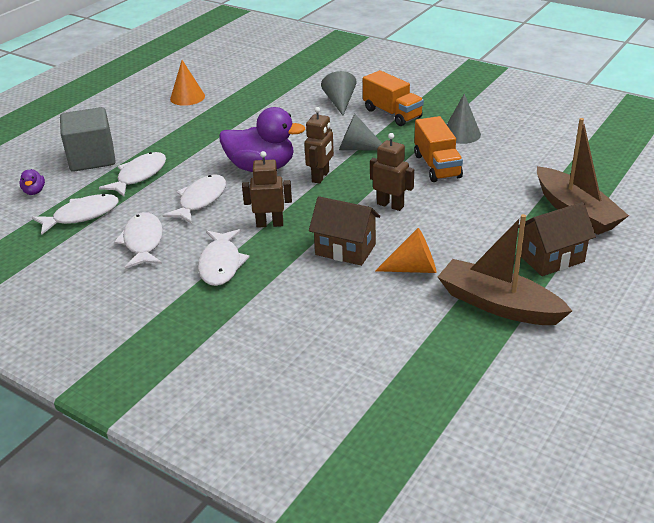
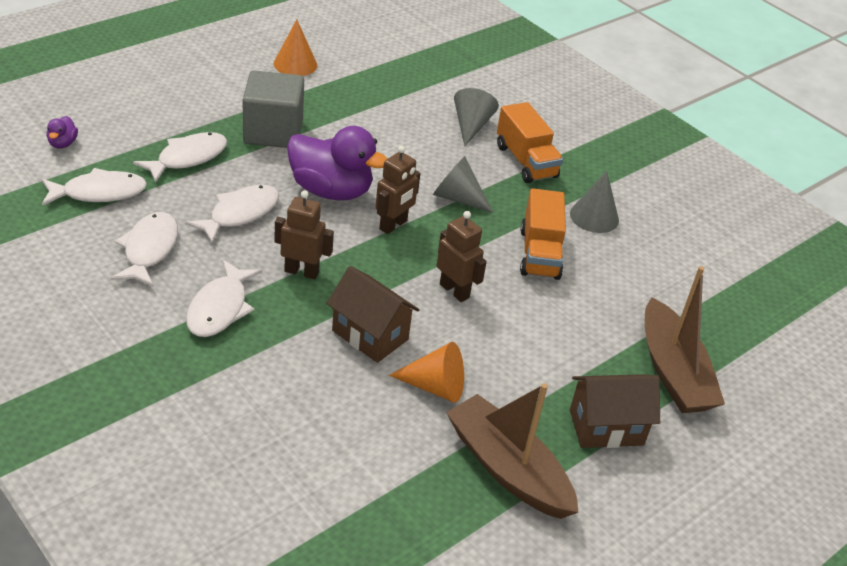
camera: 10 degrees right, 5 degrees up
(92, 158) = (146, 118): grey cube -> grey cube (273, 132)

